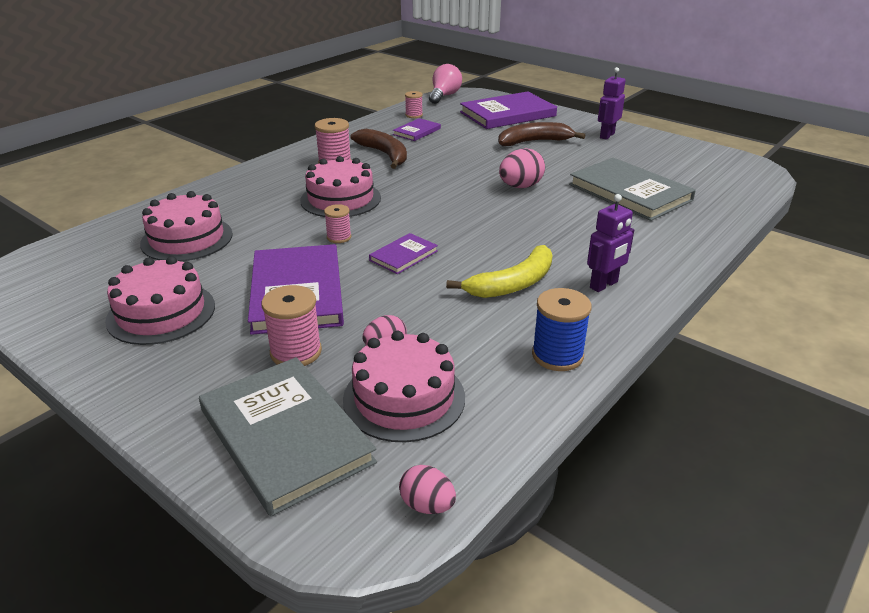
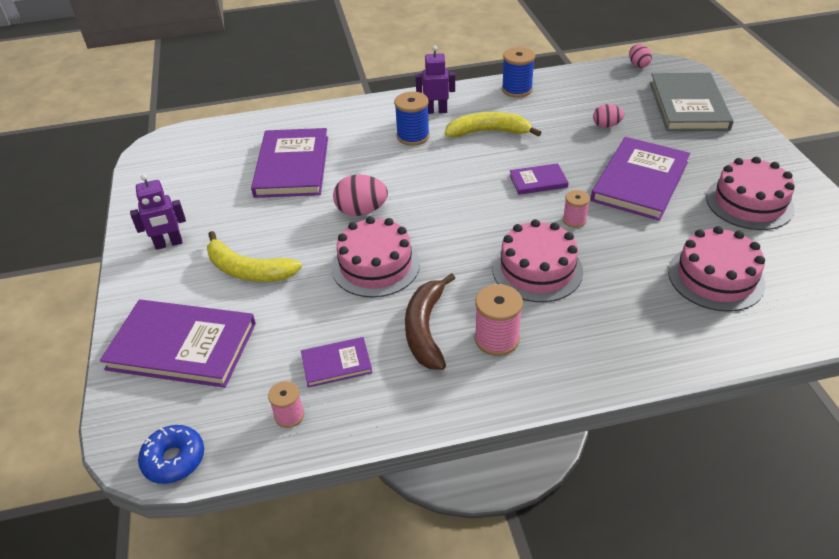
camera: 140 degrees left, 10 degrees up
(296, 352) = (662, 142): pink spool -> none
(404, 398) = (616, 100): pink cake -> pink cake (375, 265)
(444, 96) = (174, 459): pink light bulb -> blue donut
(534, 142) = (248, 270): brown banana -> yellow banana
(579, 250) = (413, 136): none -> blue spool
(629, 192) = (292, 166): grey book -> purple book

